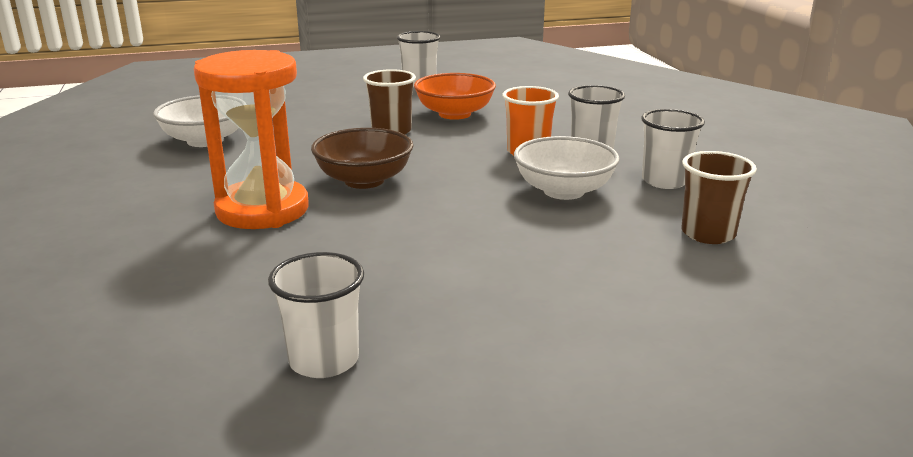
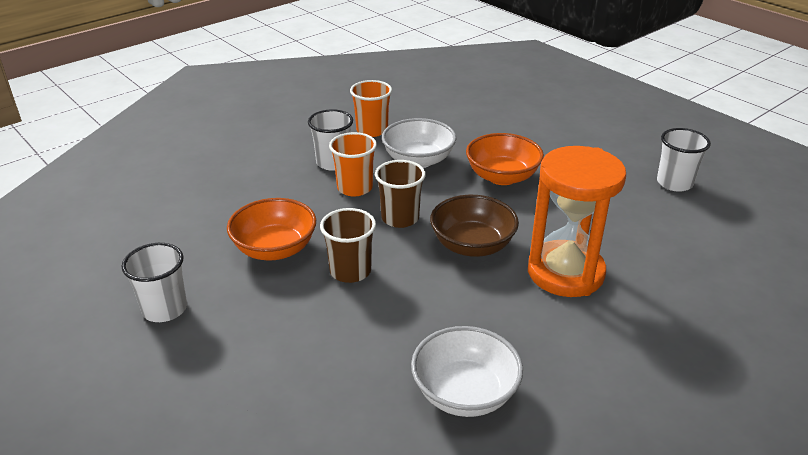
camera: 115 degrees left, 10 degrees up
(479, 228) = (502, 177): none -> orange bowl
(665, 181) = (372, 130): white cup -> orange cup
(708, 234) = (440, 111): brown cup -> brown cup (400, 218)

